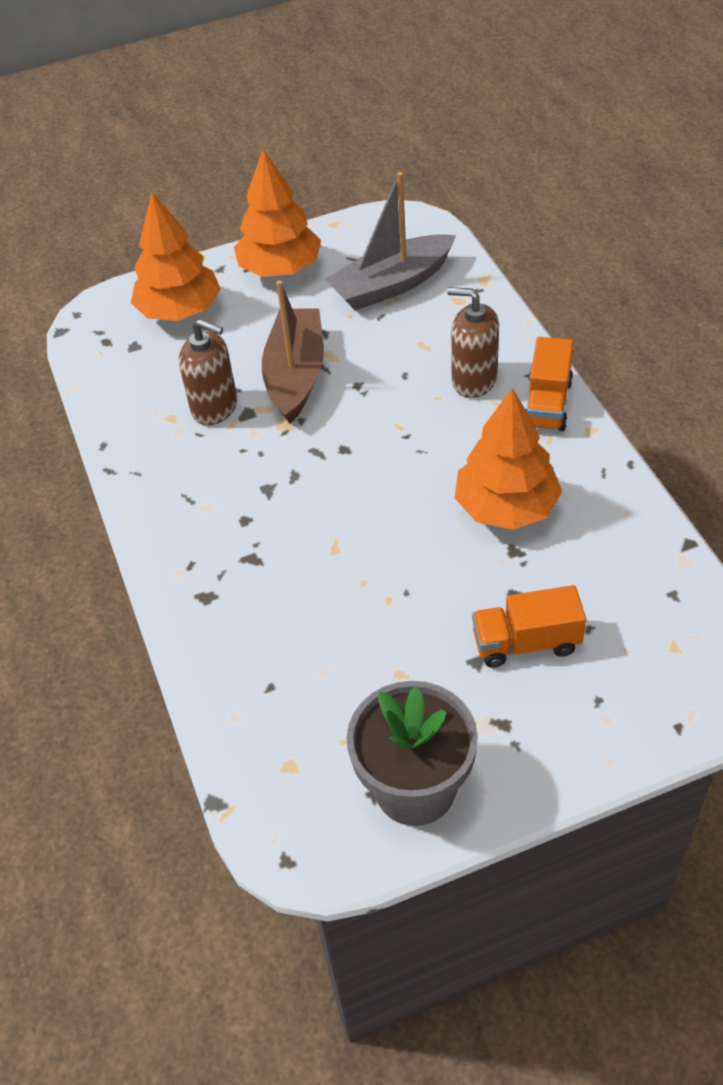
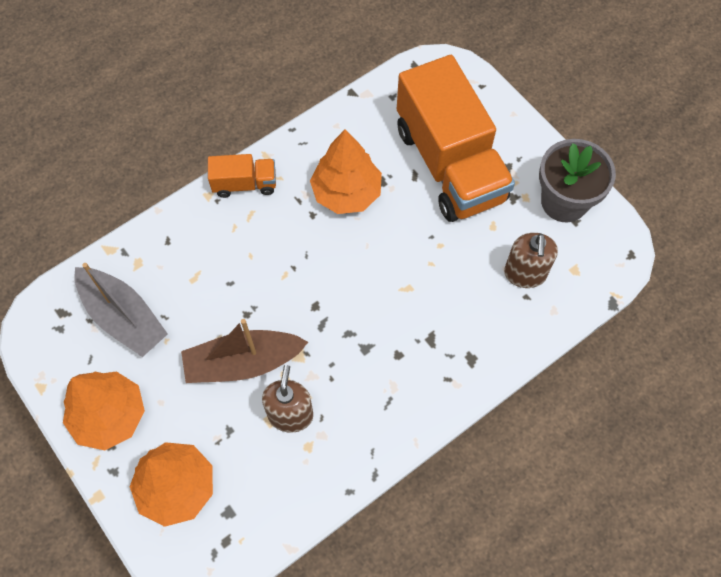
camera: 110 degrees left, 15 degrees up
(474, 380) = (228, 234): brown soap dispenser -> brown soap dispenser (525, 274)
(526, 642) = (449, 164): orange truck -> orange truck, size x2.23

